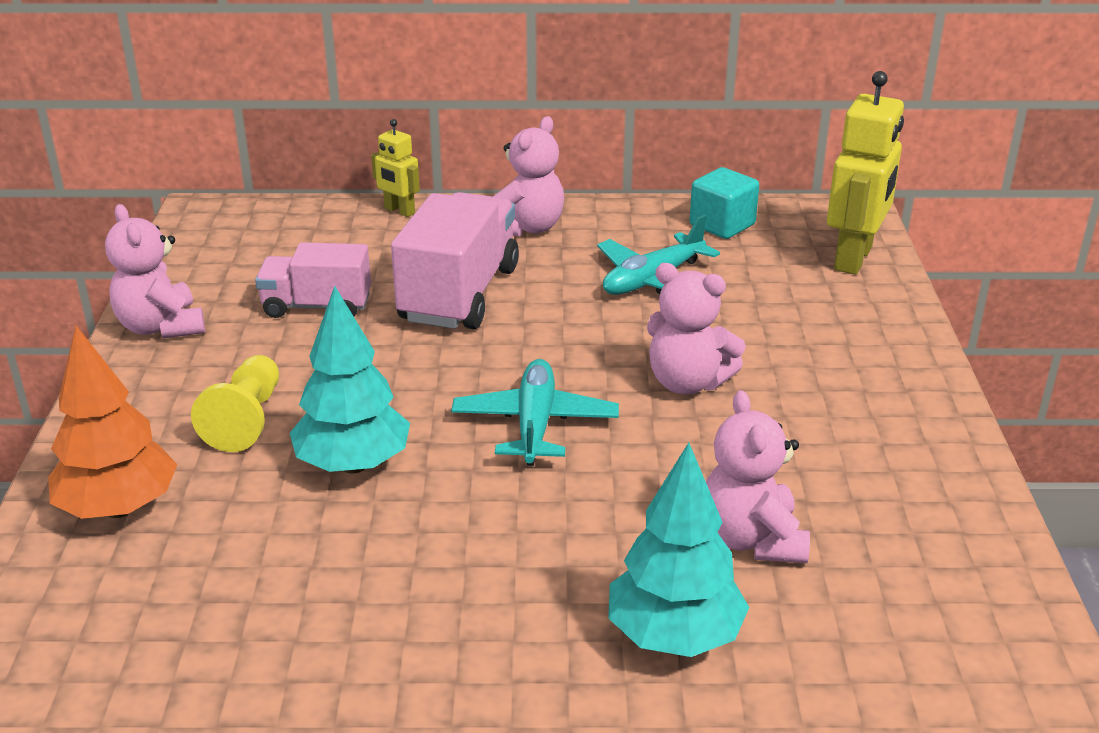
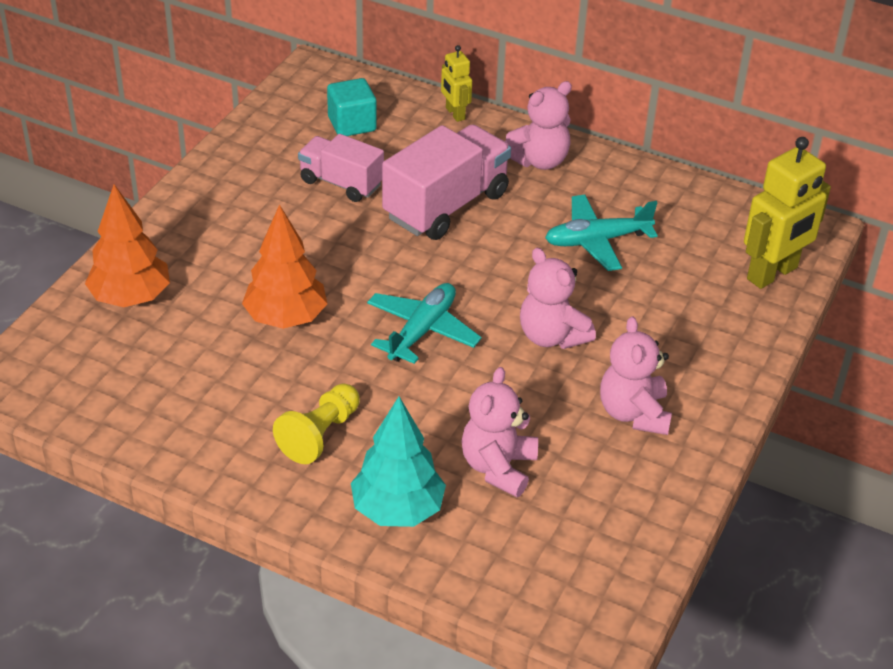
camera: 25 degrees right, 10 degrees up
(161, 327) = (229, 166): pink teddy bear -> pink teddy bear (634, 413)
(246, 420) = (241, 260): yellow pawn -> yellow pawn (320, 435)
(353, 464) = (286, 318): turquoise tree -> orange tree
(722, 225) = (693, 207): turquoise cube -> turquoise cube (352, 124)

